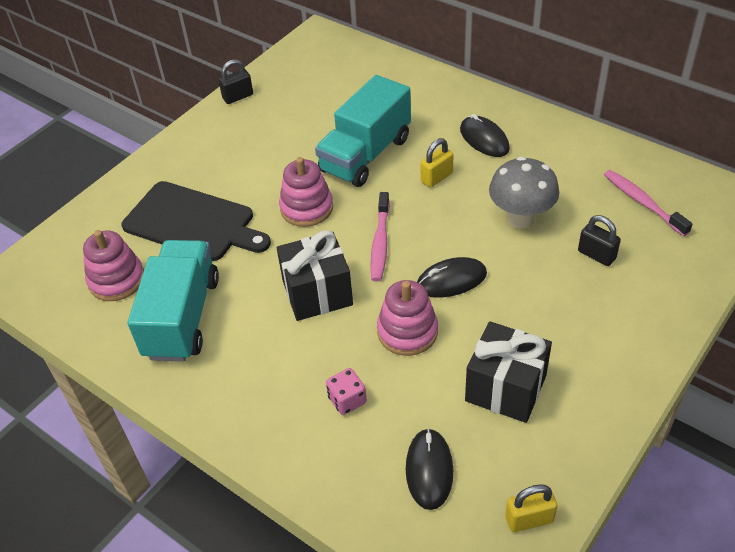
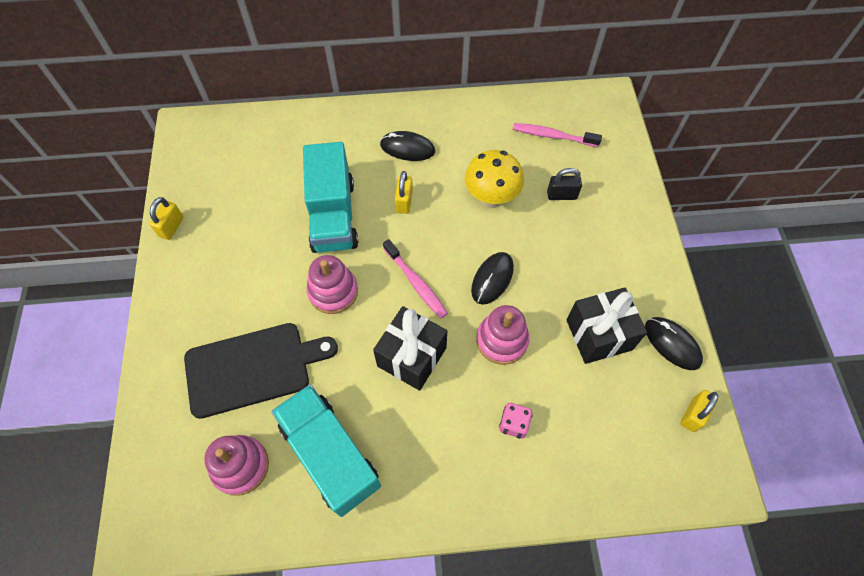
camera: 45 degrees left, 15 degrees up
(238, 97) = (171, 227): black padlock -> yellow padlock
(429, 470) = (610, 431): black mouse -> black mouse (672, 344)
(520, 218) = (491, 198): grey mushroom -> yellow mushroom

